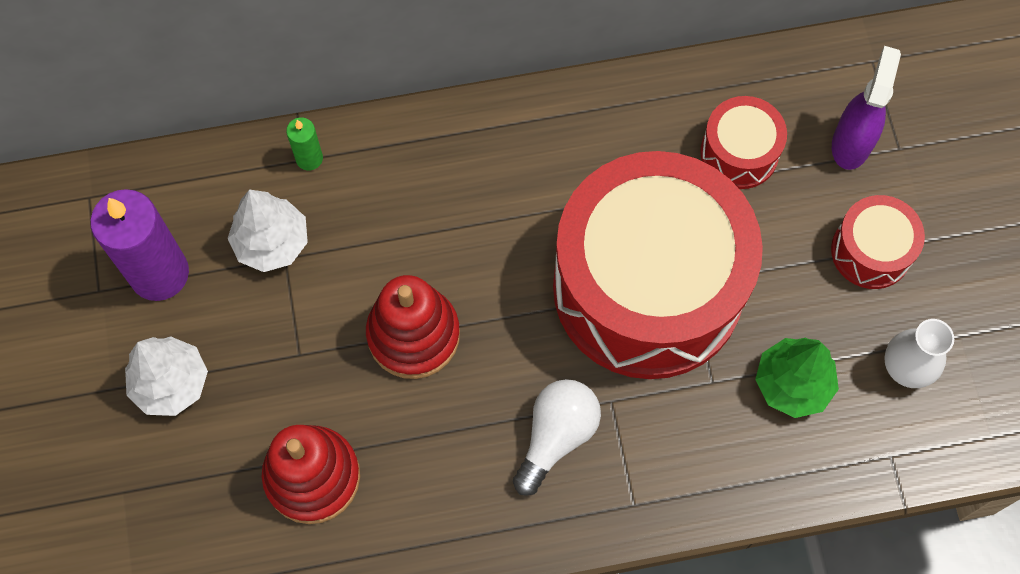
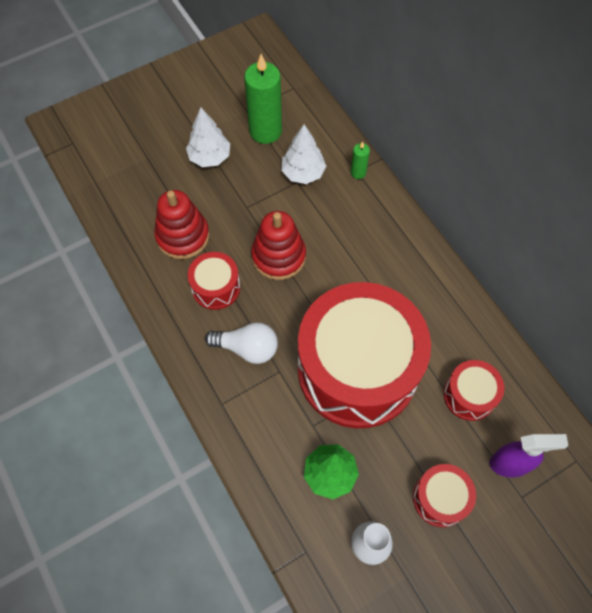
camera: 70 degrees right, 5 degrees down
(159, 273) = (265, 131): purple candle -> green candle
(431, 452) = (216, 287): none -> red drum

